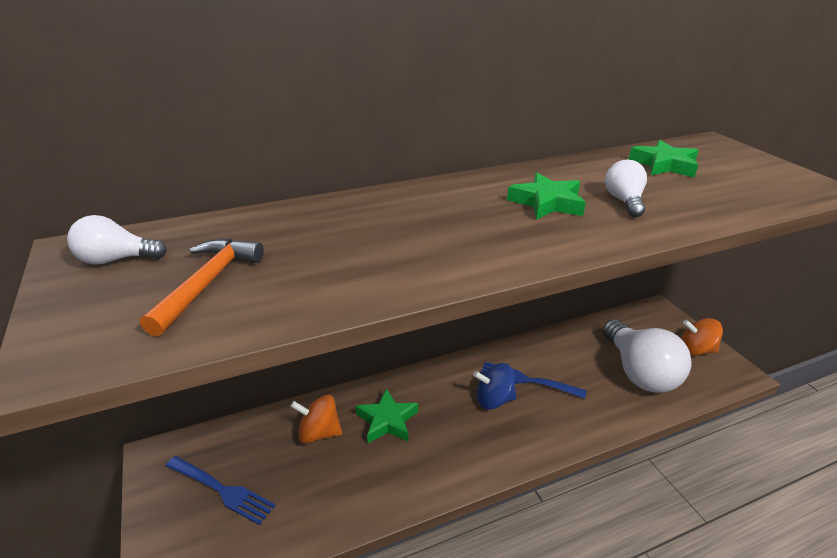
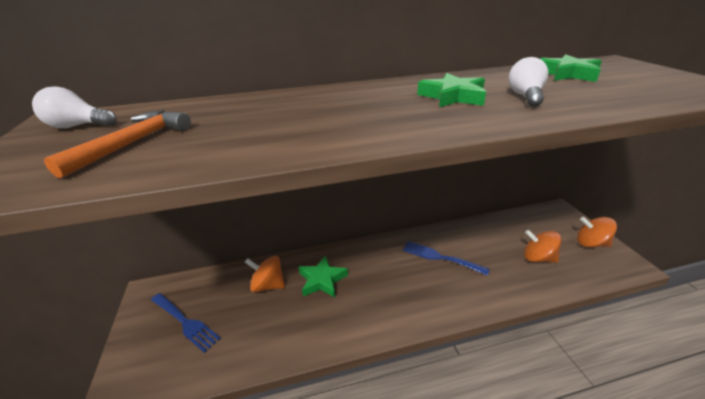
camera: 10 degrees right, 0 degrees up
(493, 400) = (410, 271): blue spinning top -> none
(639, 372) = (538, 258): white light bulb -> orange spinning top

